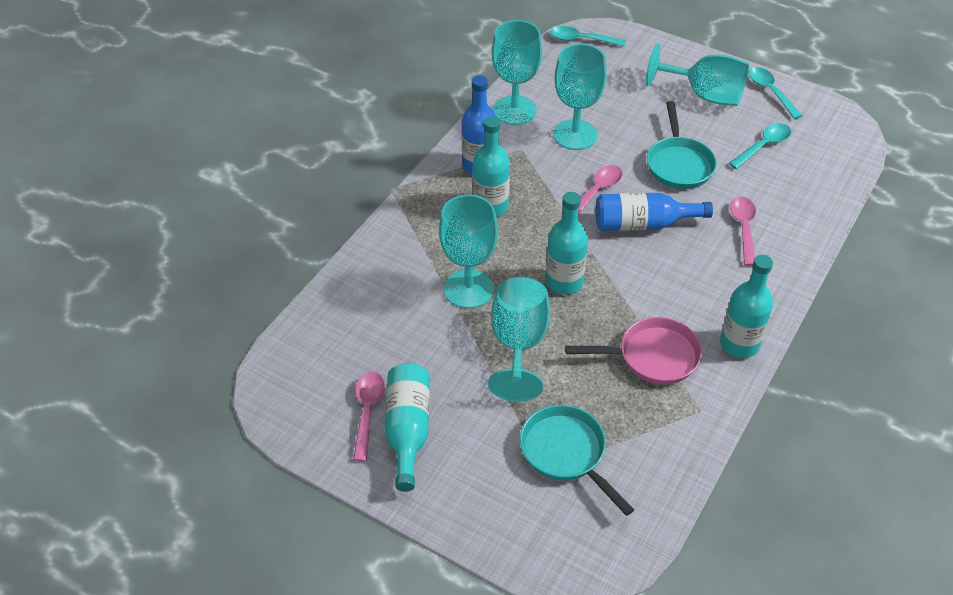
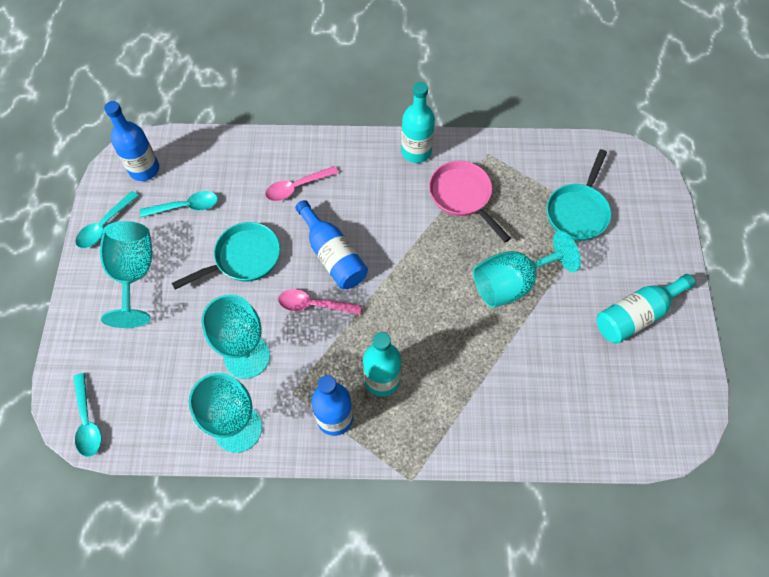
camera: 120 degrees left, 15 degrees up
(367, 411) = (643, 351): pink spoon -> none
(468, 289) = (484, 346): turquoise goblet -> none
(564, 282) = (431, 282): turquoise bottle -> none
(763, 146) = (186, 206): turquoise spoon -> turquoise spoon turned 150 degrees clockwise
(826, 132) = (144, 169): none -> blue bottle

